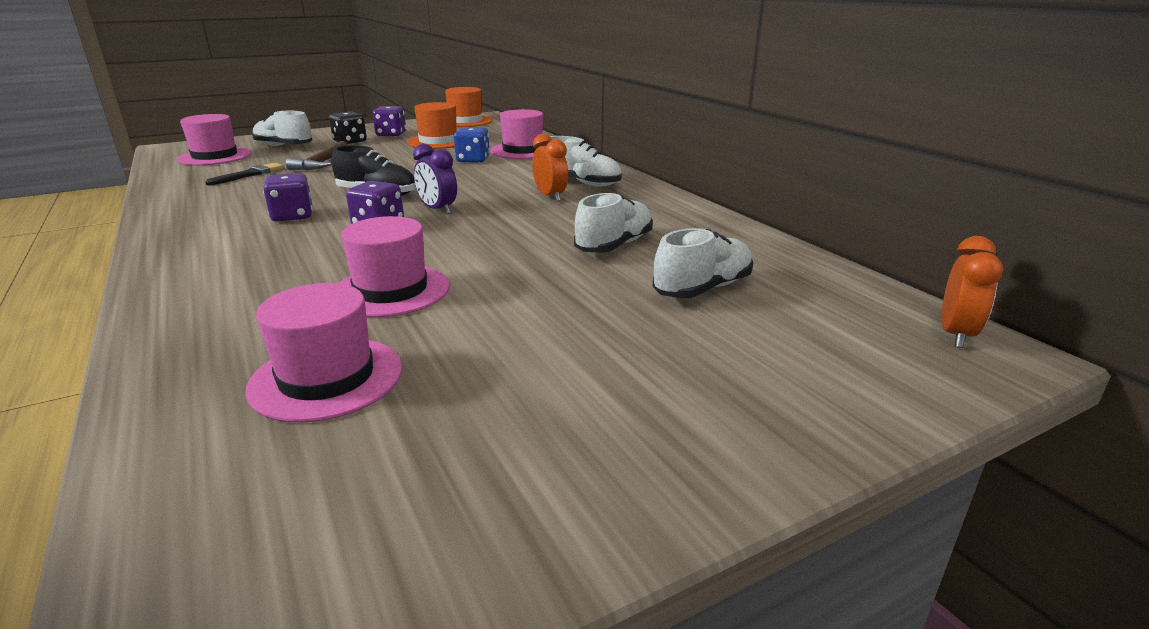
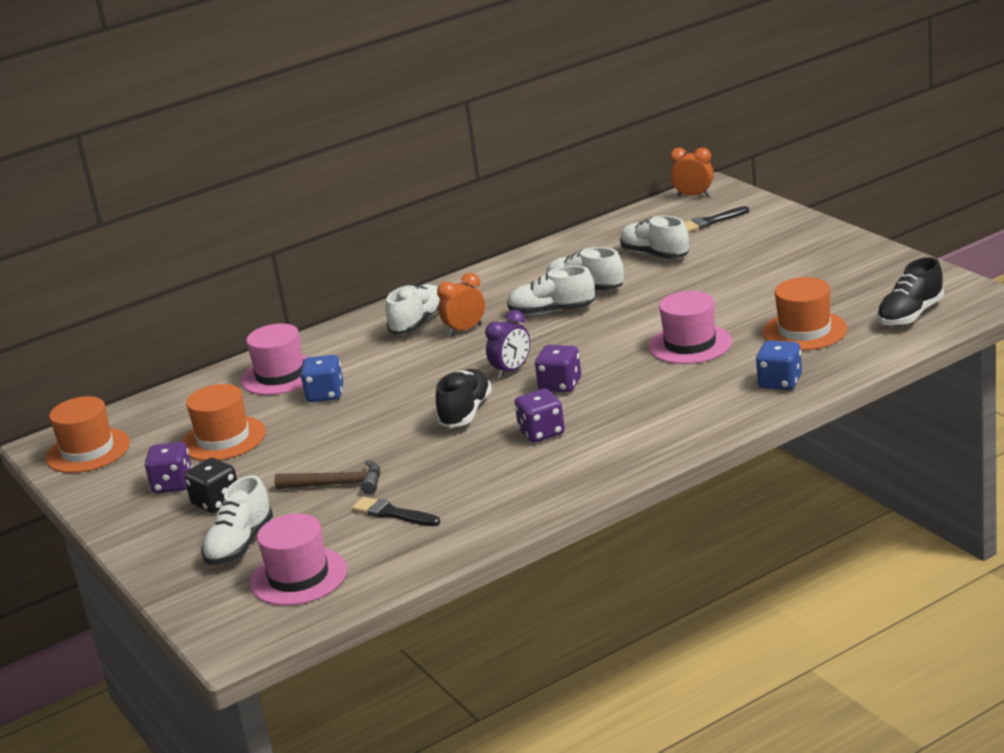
camera: 90 degrees left, 0 degrees up
(196, 339) = (780, 382): none -> blue dice
(241, 518) = (910, 315): none -> black shoe
(326, 378) = (804, 331): pink hat -> orange hat
(561, 228) = (552, 312): none -> white shoe
(831, 340) = (711, 221): none -> black brush

